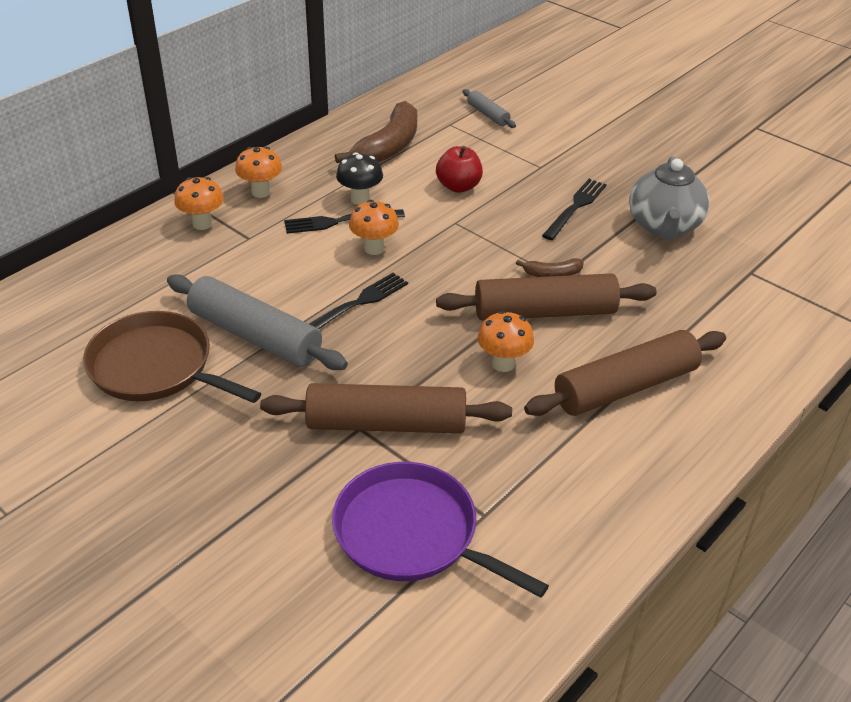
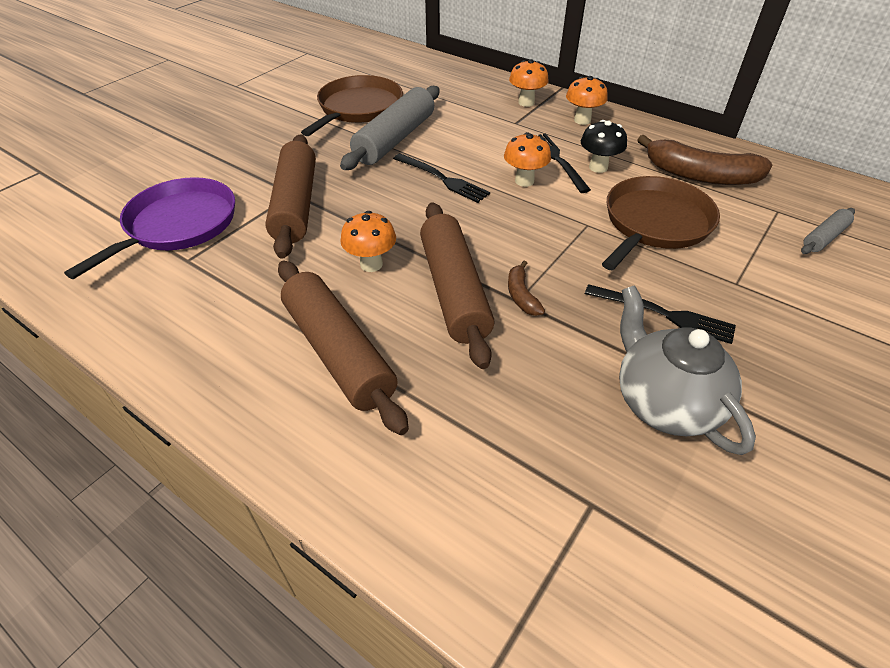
camera: 85 degrees right, 5 degrees up
(458, 186) = (654, 223): red apple -> brown pan
(664, 226) = (664, 403): grey teapot -> grey teapot turned 60 degrees clockwise

